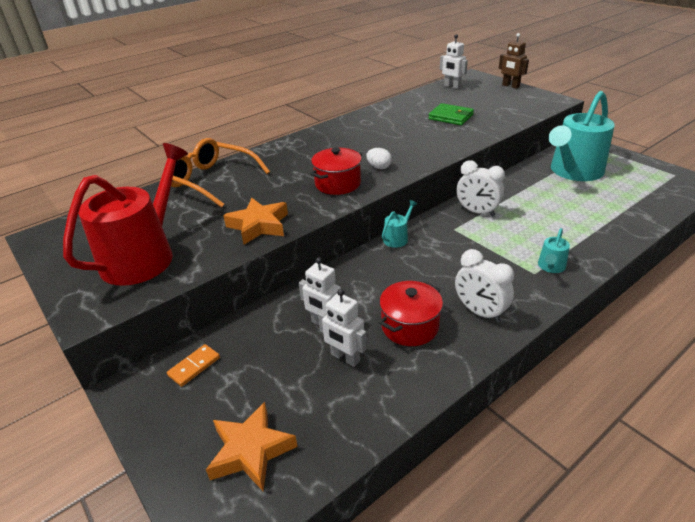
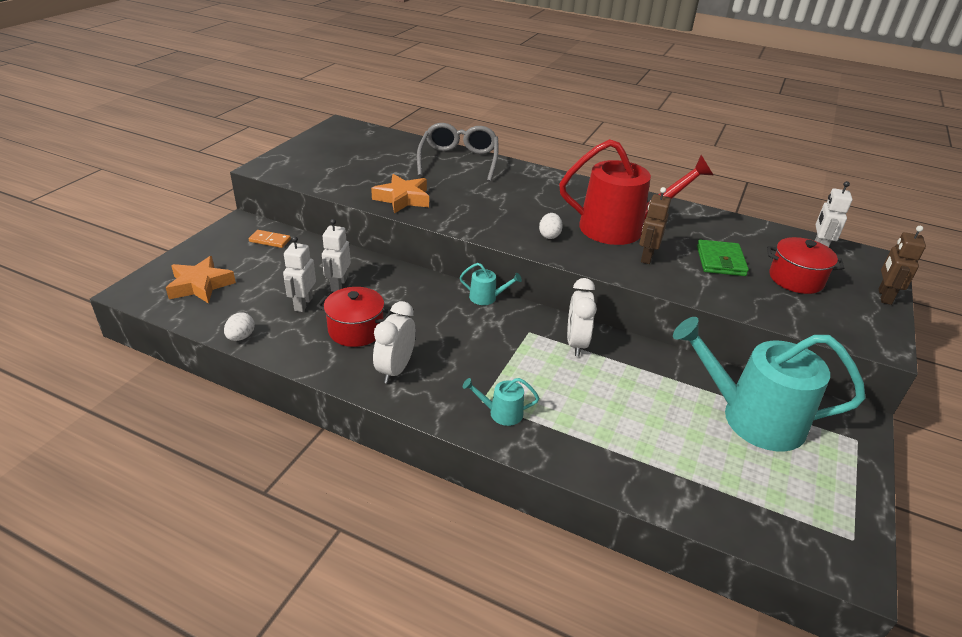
camera: 60 degrees right, 0 degrees up
(143, 256) = (336, 165): red watering can -> red watering can (620, 228)
(211, 180) = (459, 160): orange glasses -> grey glasses
(338, 184) = (498, 219): red pot -> red pot (796, 279)
(383, 421) = (241, 337): none -> white egg
(432, 139) = (646, 257): none -> brown robot

